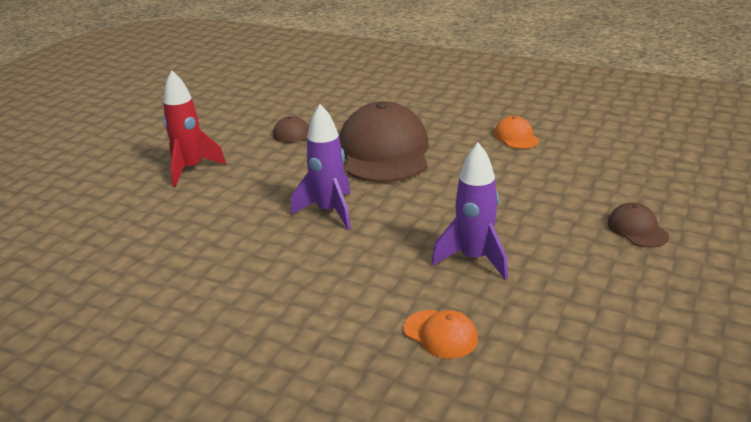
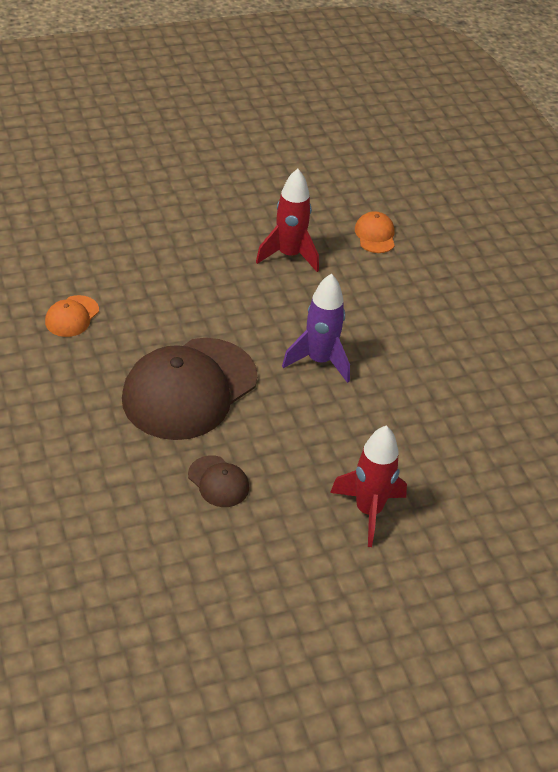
camera: 140 degrees left, 15 degrees up
(474, 259) = (289, 255): purple rocket -> red rocket
(637, 229) = (169, 200): brown cap -> none

